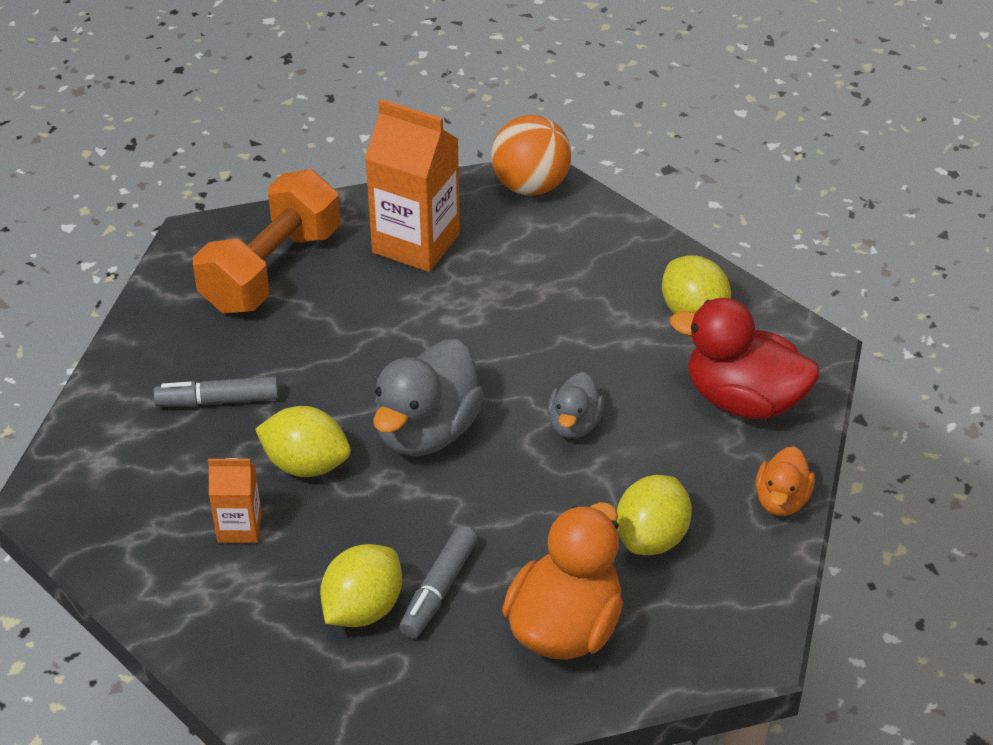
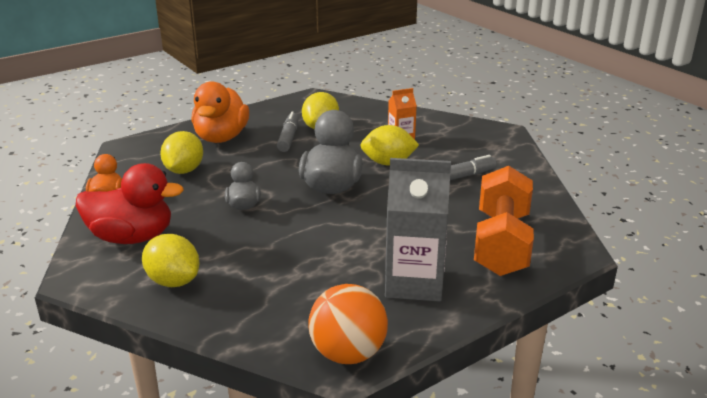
camera: 160 degrees right, 15 degrees down
(416, 243) = (414, 283): orange carton -> grey carton

